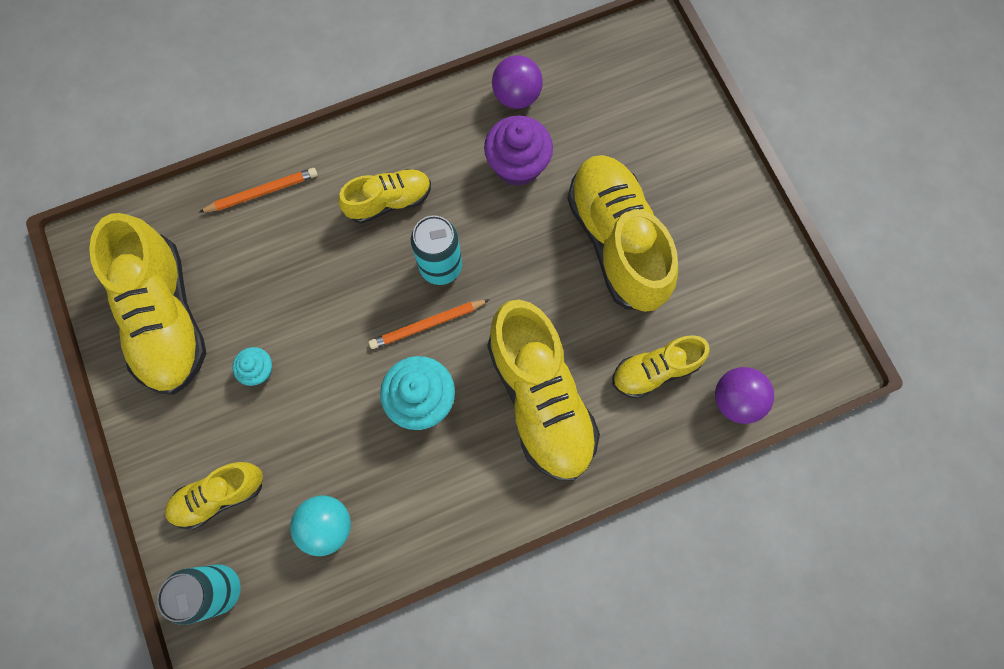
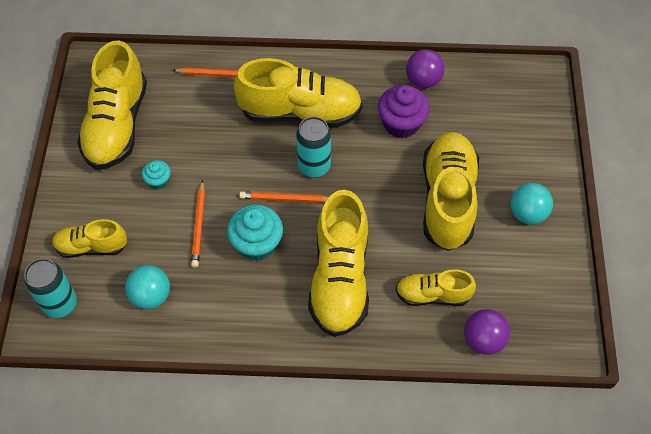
camera: 25 degrees right, 15 degrees down
(339, 407) = (198, 226): none -> orange pencil
(389, 201) = (300, 112): yellow shoe -> yellow shoe, size x1.81
(713, 219) = (527, 213): none -> turquoise ball

